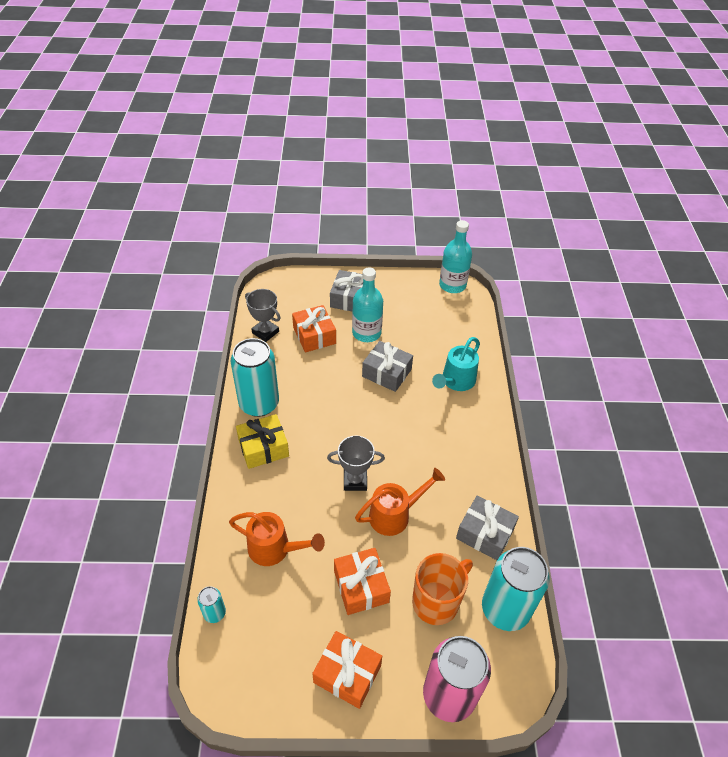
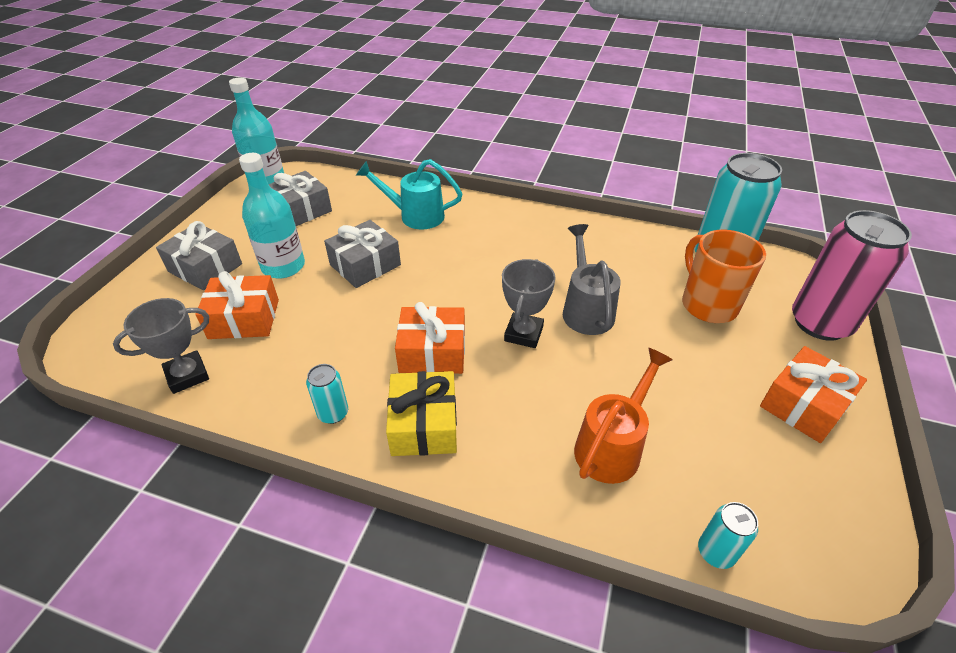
camera: 70 degrees left, 5 degrees down
(259, 404) = (333, 413): turquoise can -> turquoise can, size x0.45
(361, 586) = (683, 364): orange gift -> orange gift (432, 352)
(395, 514) = (586, 309): orange watering can -> grey watering can
(455, 381) = (415, 216): turquoise watering can -> turquoise watering can turned 135 degrees clockwise
(485, 533) = (627, 248): grey gift -> grey gift (300, 211)

